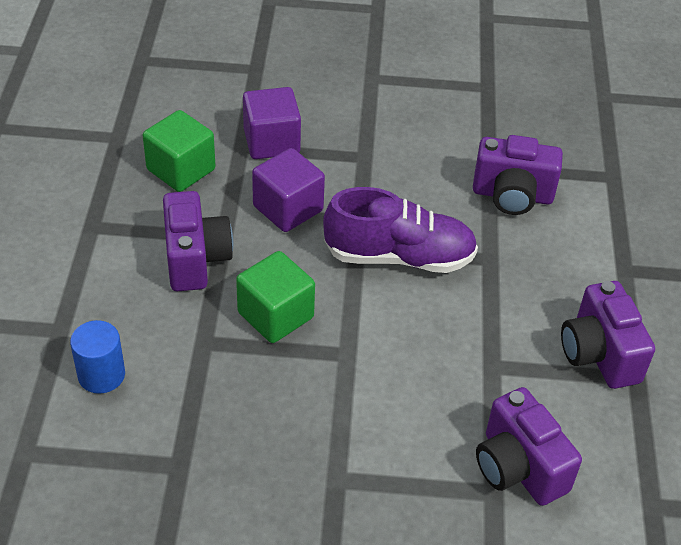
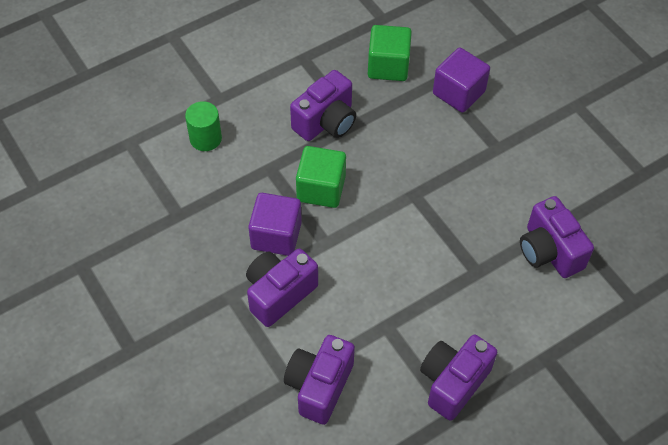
camera: 55 degrees right, 10 degrees up
(101, 375) = (205, 138): blue cylinder -> green cylinder
(288, 208) = (411, 138): purple cube -> purple cube (276, 235)
(374, 433) = (279, 294): none -> purple camera
(399, 256) = (429, 221): purple shoe -> none

